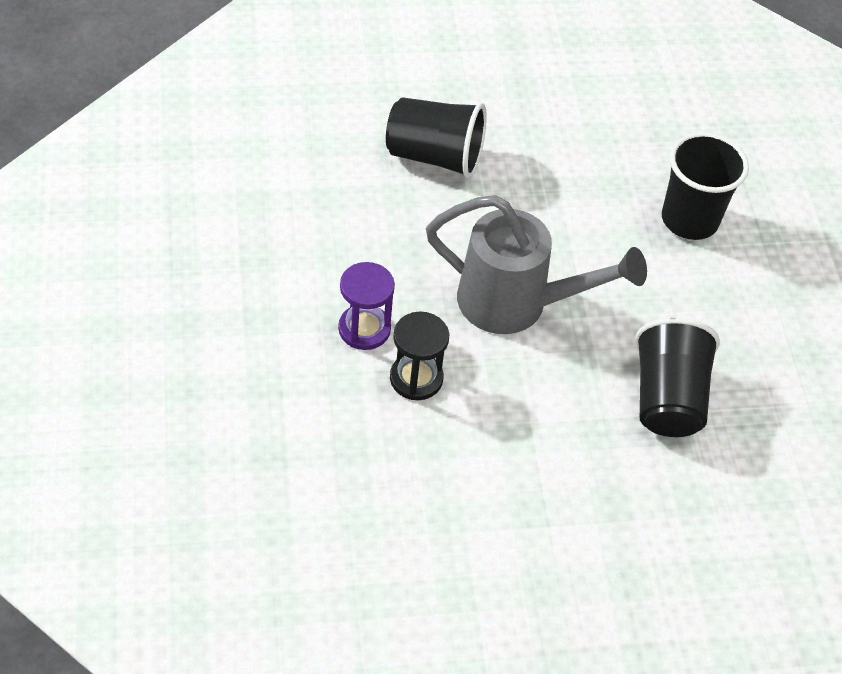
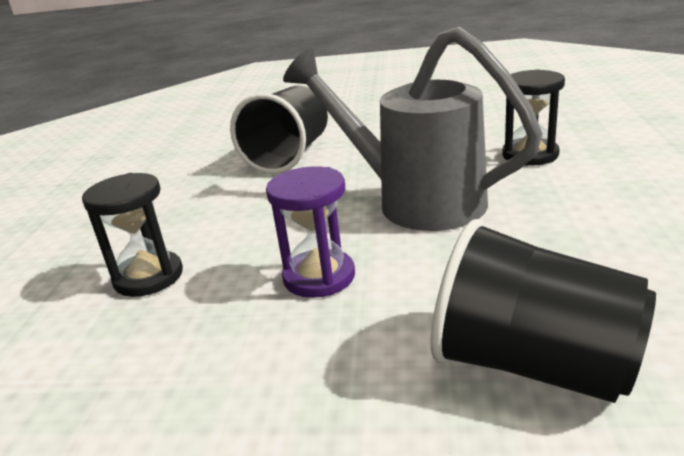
camera: 160 degrees left, 25 degrees down
(364, 329) = (597, 179): purple hourglass -> purple hourglass (319, 277)
(689, 220) = (148, 277): black cup -> black hourglass

